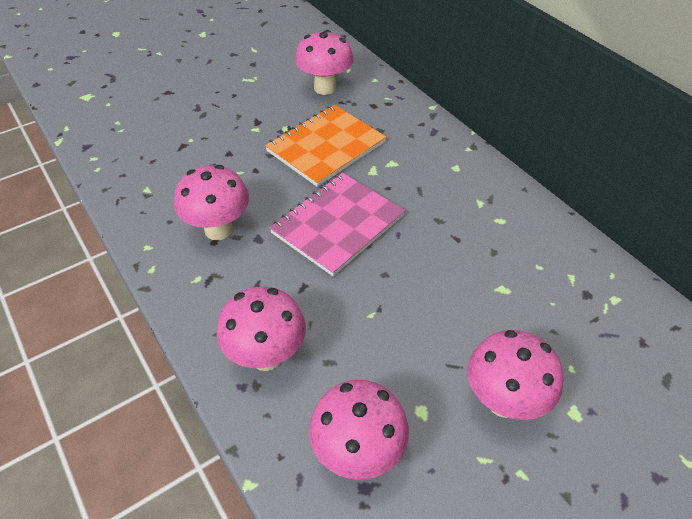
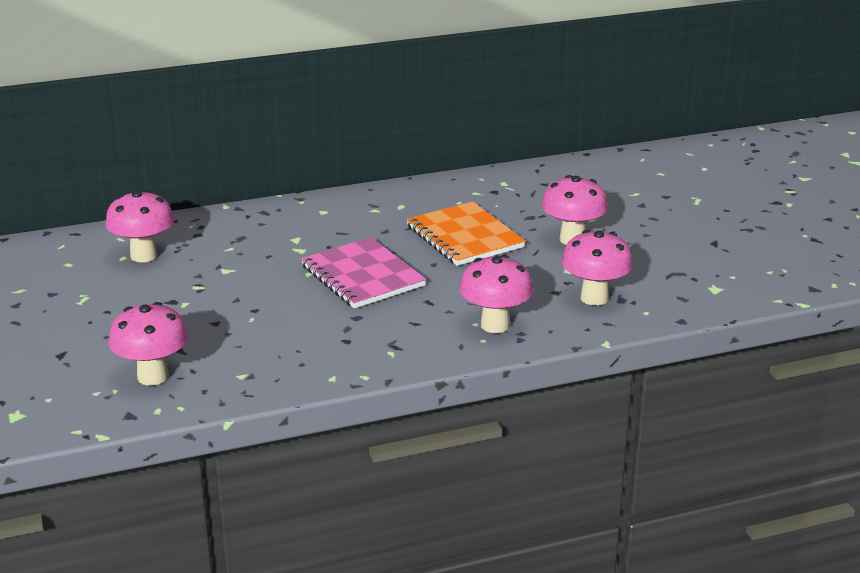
camera: 75 degrees left, 20 degrees down
(218, 229) = (332, 336): pink mushroom -> pink mushroom (153, 376)
(326, 147) = (247, 267): orange notebook -> orange notebook (464, 237)

